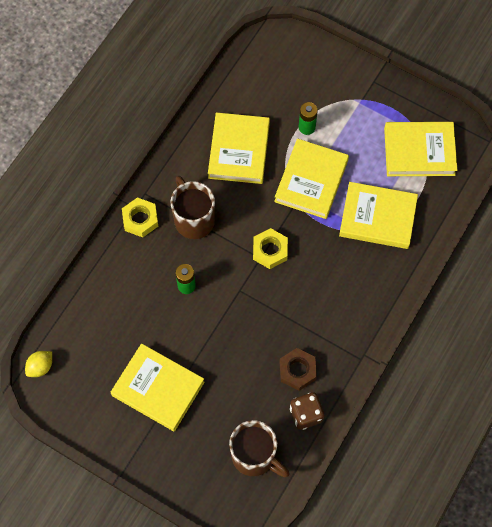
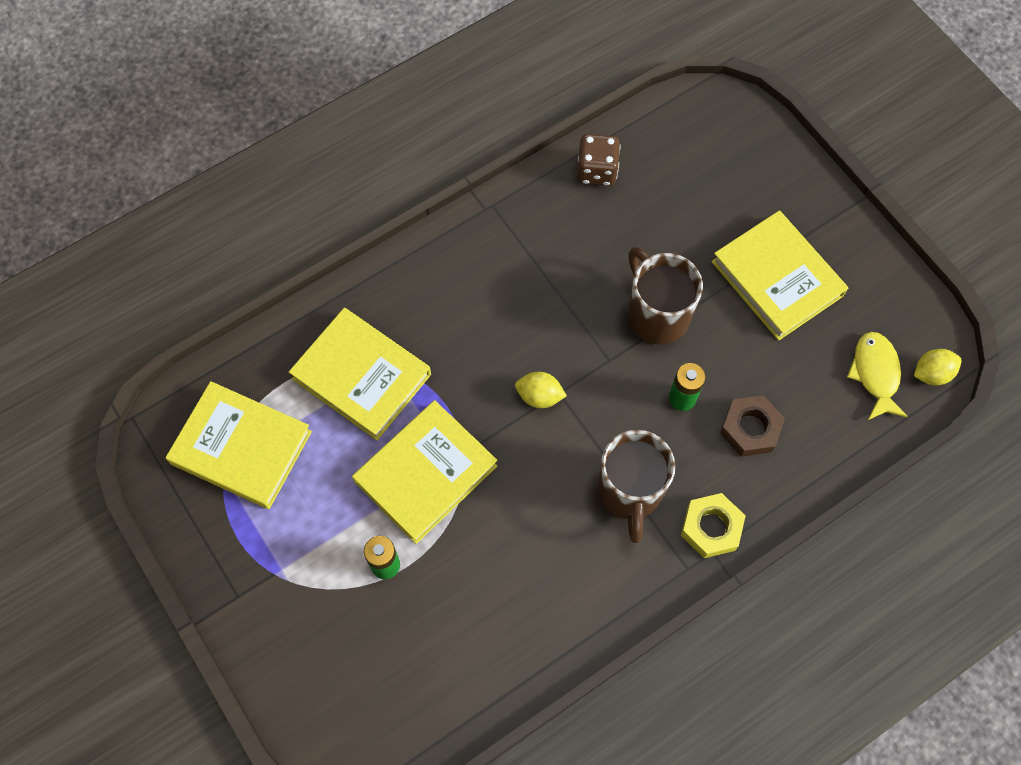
camera: 155 degrees left, 0 degrees up
(75, 351) = (875, 374): none -> yellow fish
(239, 150) = (510, 573): yellow book -> none
(255, 456) = (684, 151): brown mug -> brown mug (656, 314)
(270, 250) = (539, 396): yellow nut -> yellow lemon
(297, 371) = (581, 225): brown nut -> brown nut (750, 429)

